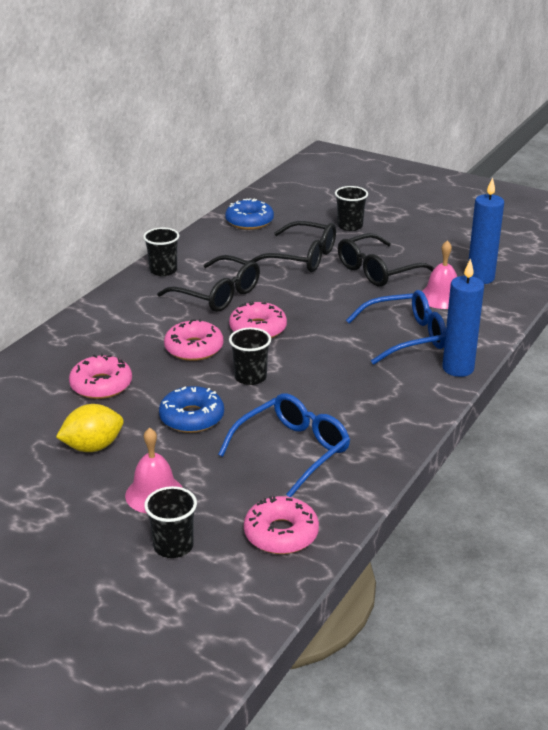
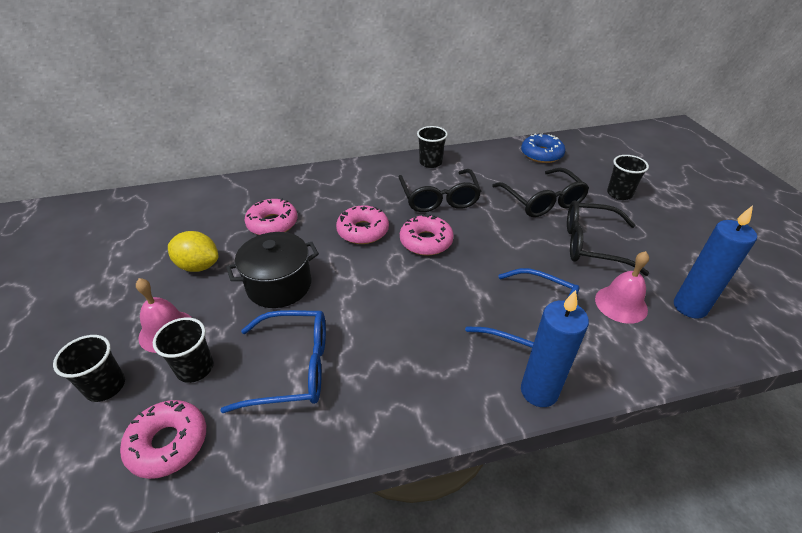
camera: 45 degrees right, 10 degrees up
(192, 417) = (279, 285): blue donut -> black pot
(250, 377) = (362, 279): black cup -> black cup (195, 368)

